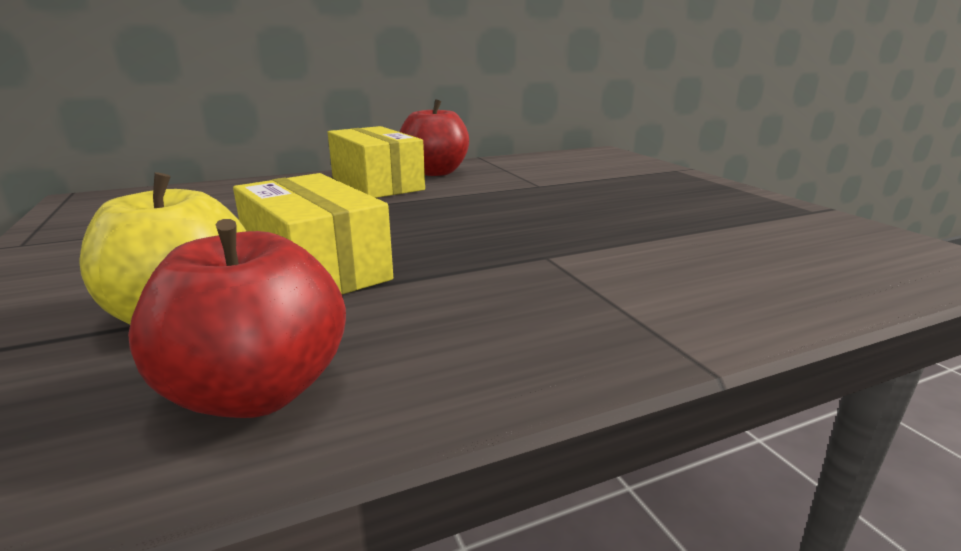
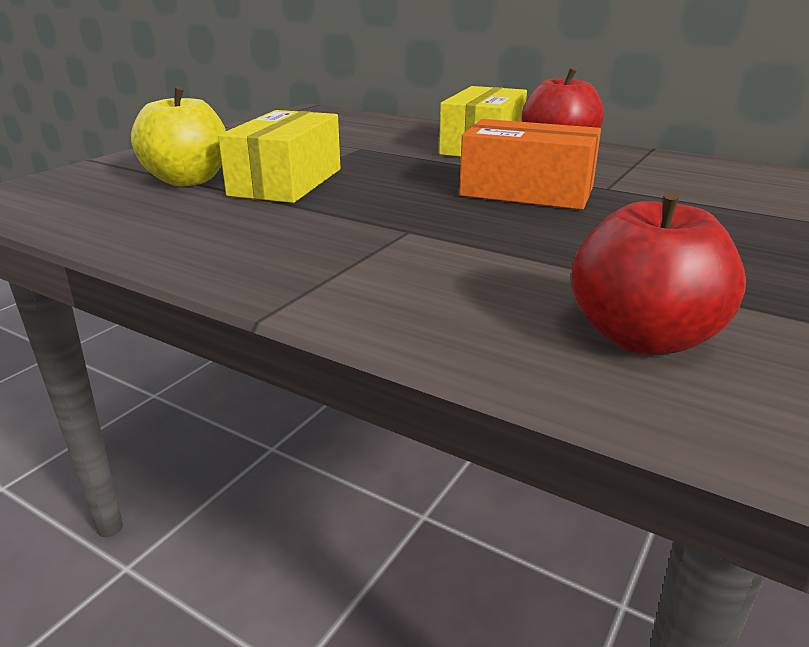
camera: 55 degrees right, 5 degrees up
(258, 392) = (127, 218): red apple -> red apple (643, 338)
(512, 203) = (527, 192): none -> orange box

